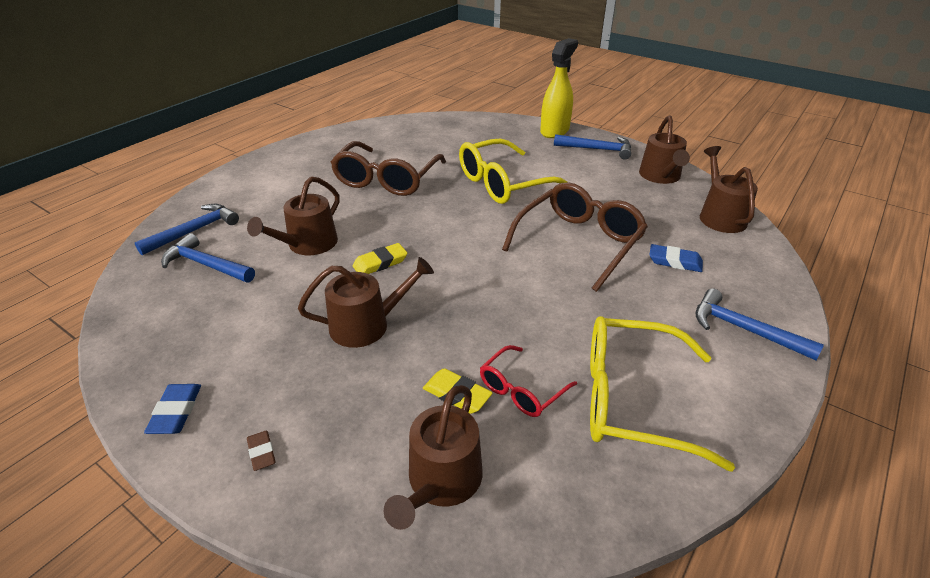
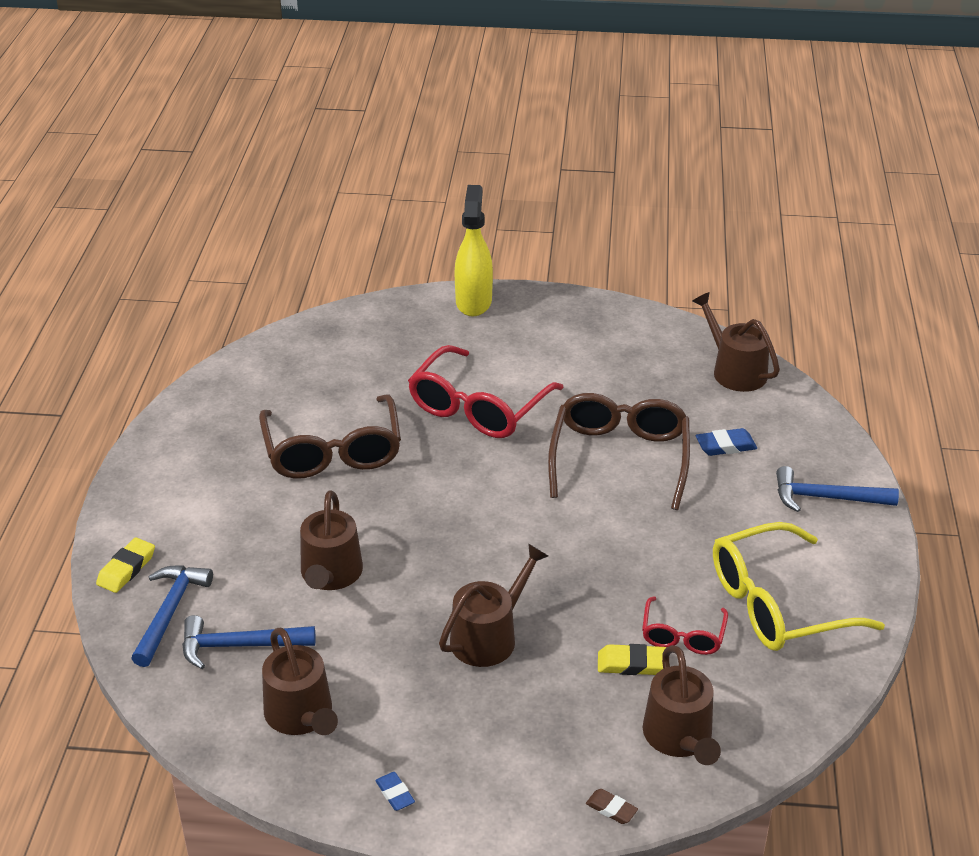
camera: 30 degrees left, 0 degrees up
(176, 412) = (395, 793): blue eraser -> blue eraser, size x0.66
(261, 452) = (512, 786): brown eraser -> brown eraser (611, 809)
(380, 263) = (435, 564): yellow eraser -> yellow eraser (126, 569)
(503, 184) = (478, 408): yellow glasses -> red glasses
(597, 149) = (546, 316): blue hammer -> none
(661, 176) = (643, 335): brown watering can -> brown watering can (301, 715)

